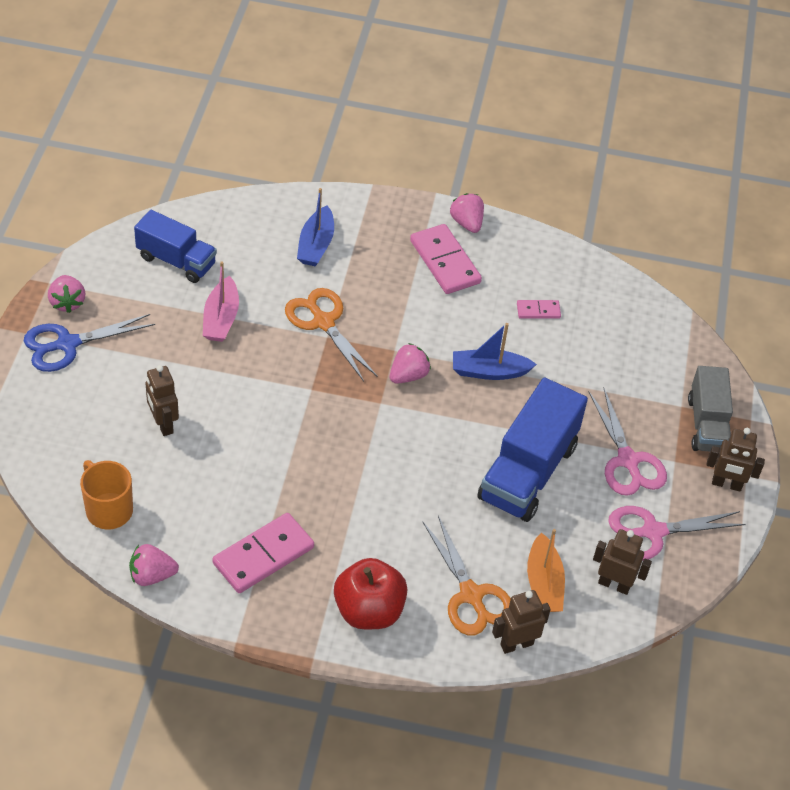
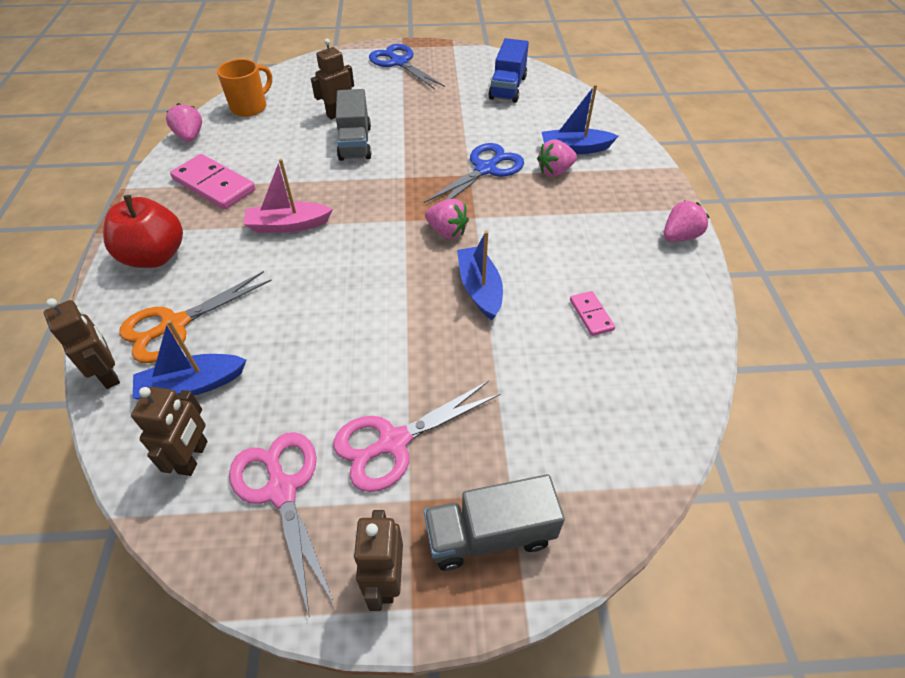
camera: 80 degrees right, 0 degrees up
(67, 302) = (438, 55): pink strawberry -> pink strawberry (555, 171)
(221, 318) = (459, 118): pink boat -> pink boat (288, 225)
(232, 419) = (355, 143): none -> grey truck
(323, 322) = (485, 169): orange scissors -> blue scissors
(444, 262) = (612, 230): pink domino -> none
(528, 472) = (349, 345): blue truck -> none
(544, 583) = (192, 385): orange boat -> blue boat

